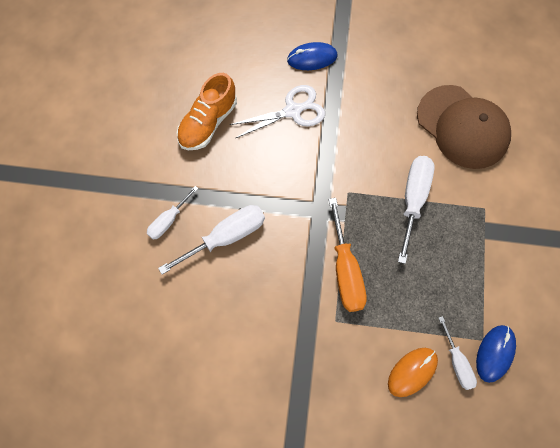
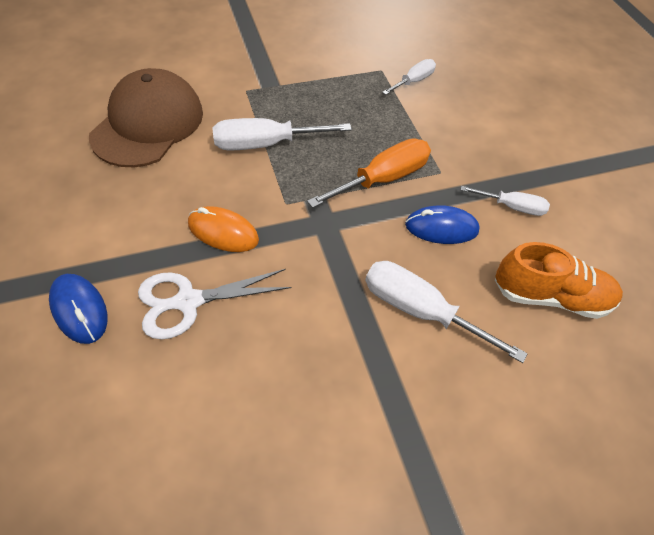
camera: 120 degrees left, 15 degrees down
(168, 220) = (443, 396): white screwdriver -> white screwdriver (512, 207)
(208, 123) = (256, 415): orange shoe -> orange shoe (550, 296)
(293, 111) = (188, 301): white scissors -> white scissors turned 60 degrees counterclockwise
(412, 372) = (444, 107): orange mouse -> orange mouse (223, 232)
(495, 353) = (388, 61): blue mouse -> blue mouse (441, 228)

